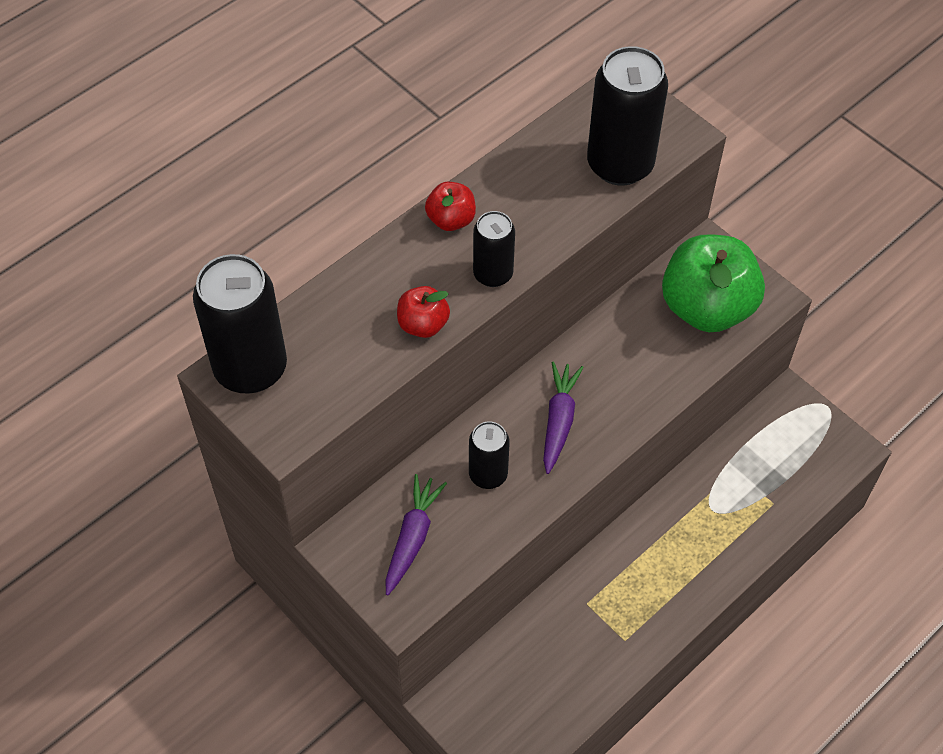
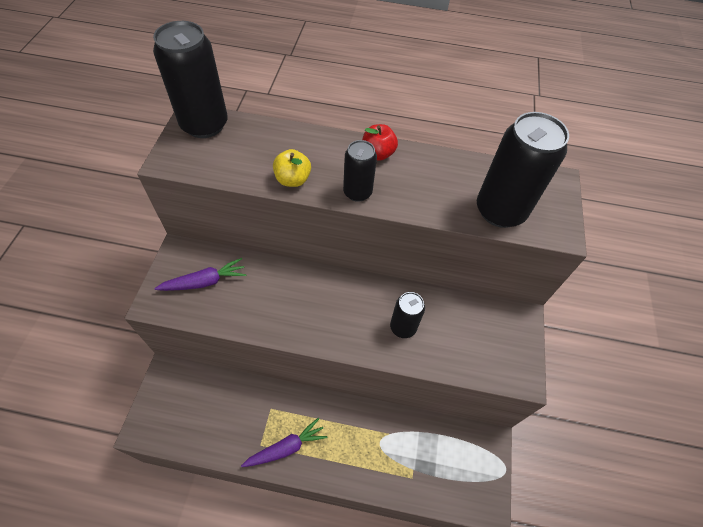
camera: 50 degrees right, 0 degrees up
(423, 324) = (292, 179): red apple -> yellow apple
(488, 474) = (271, 294): black can -> black can (403, 327)
(559, 420) = (333, 309): purple carrot -> purple carrot (286, 447)
(707, 307) = (480, 343): green apple -> none

